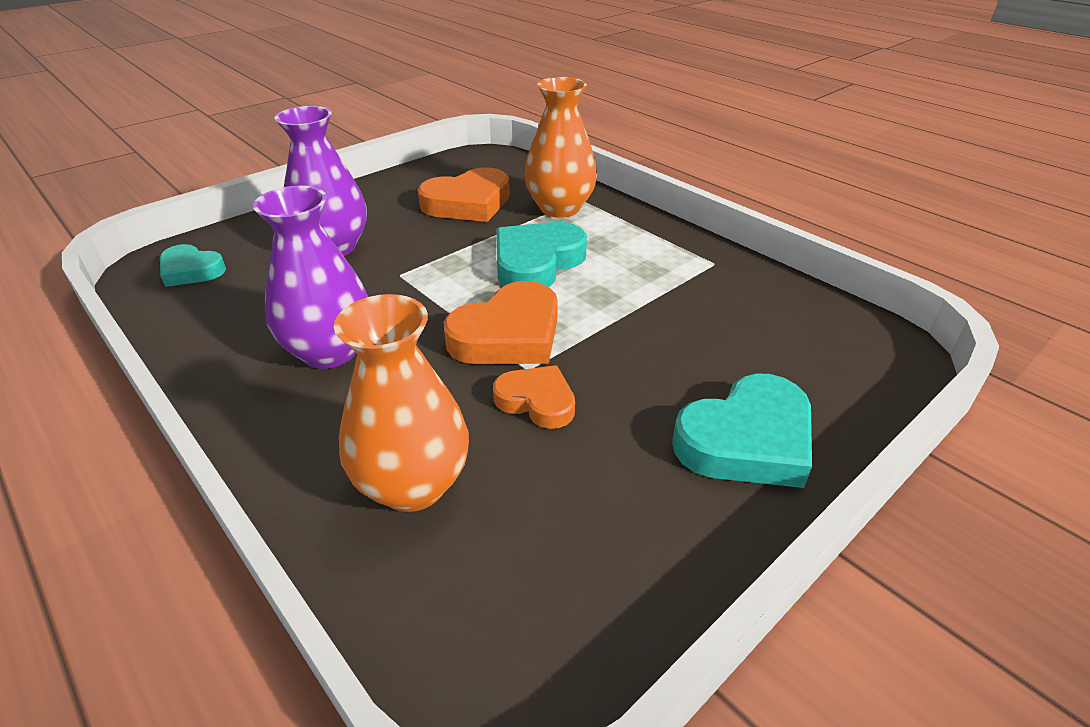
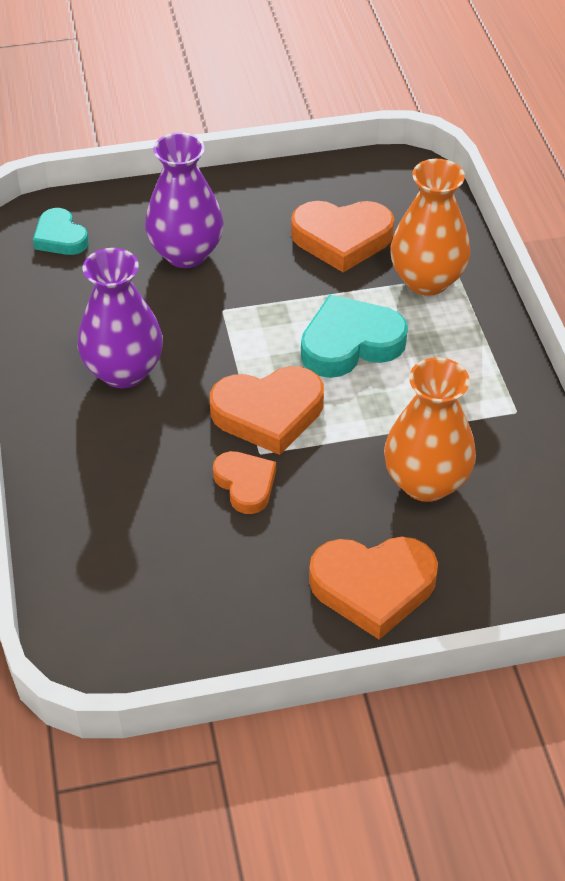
camera: 30 degrees right, 10 degrees up
(413, 485) = (118, 511): orange vase -> orange vase (426, 482)
(746, 440) = (373, 587): turquoise heart -> orange heart

